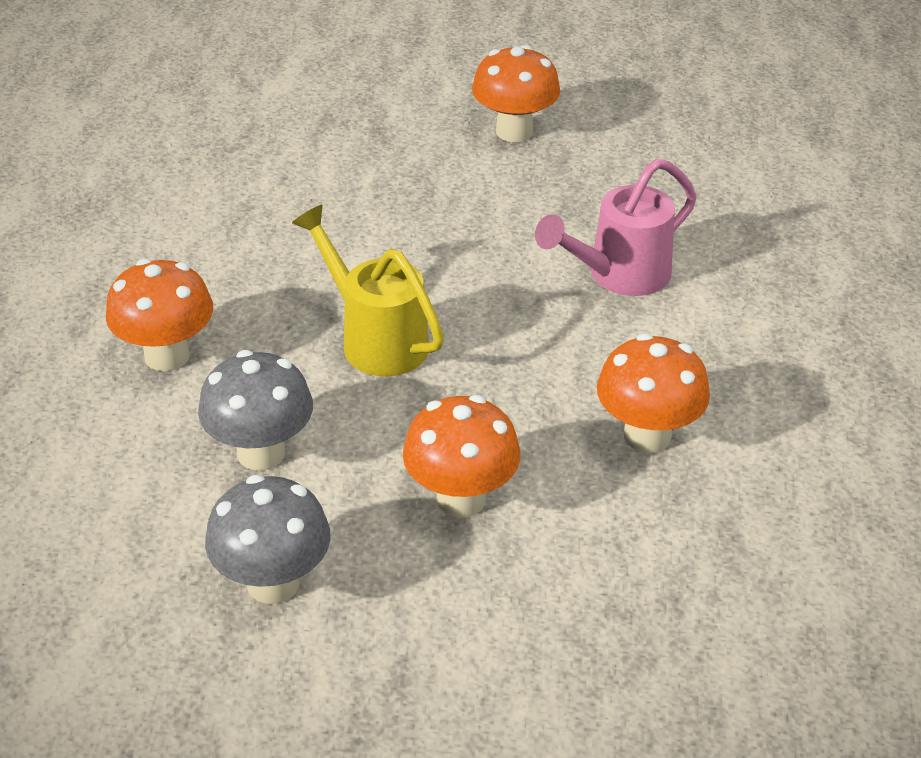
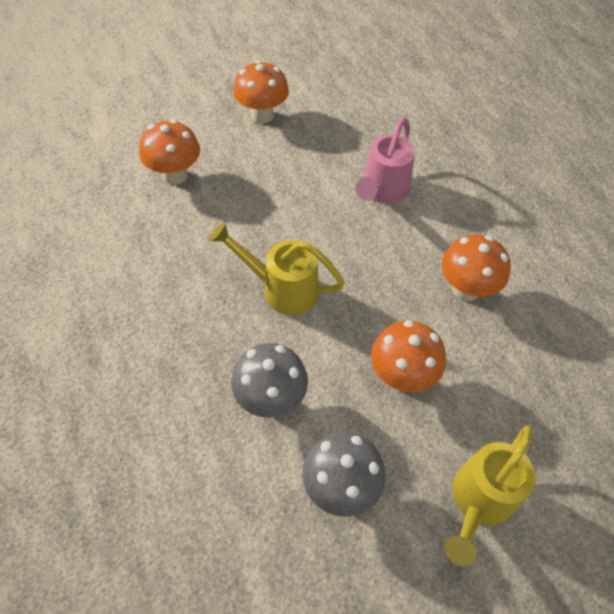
camera: 30 degrees left, 15 degrees up
(167, 356) = (165, 355): orange mushroom -> orange mushroom (175, 175)
(450, 681) = (479, 501): none -> yellow watering can

